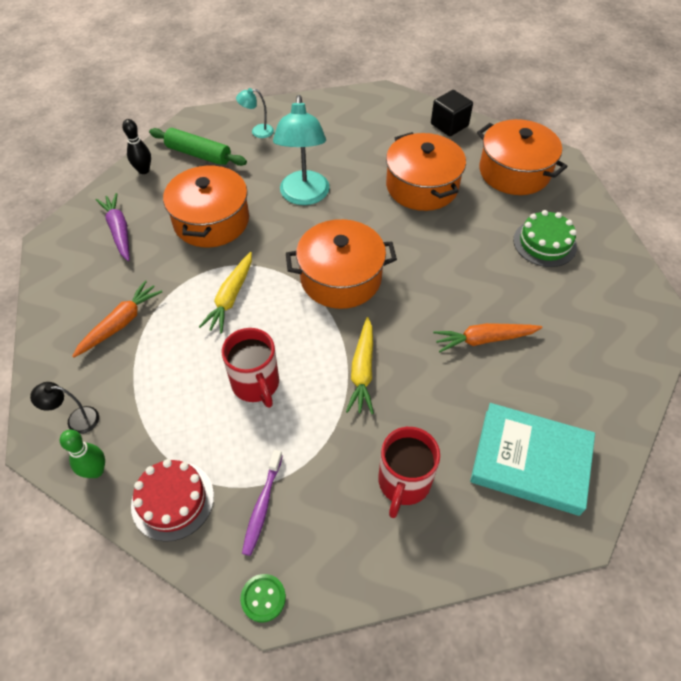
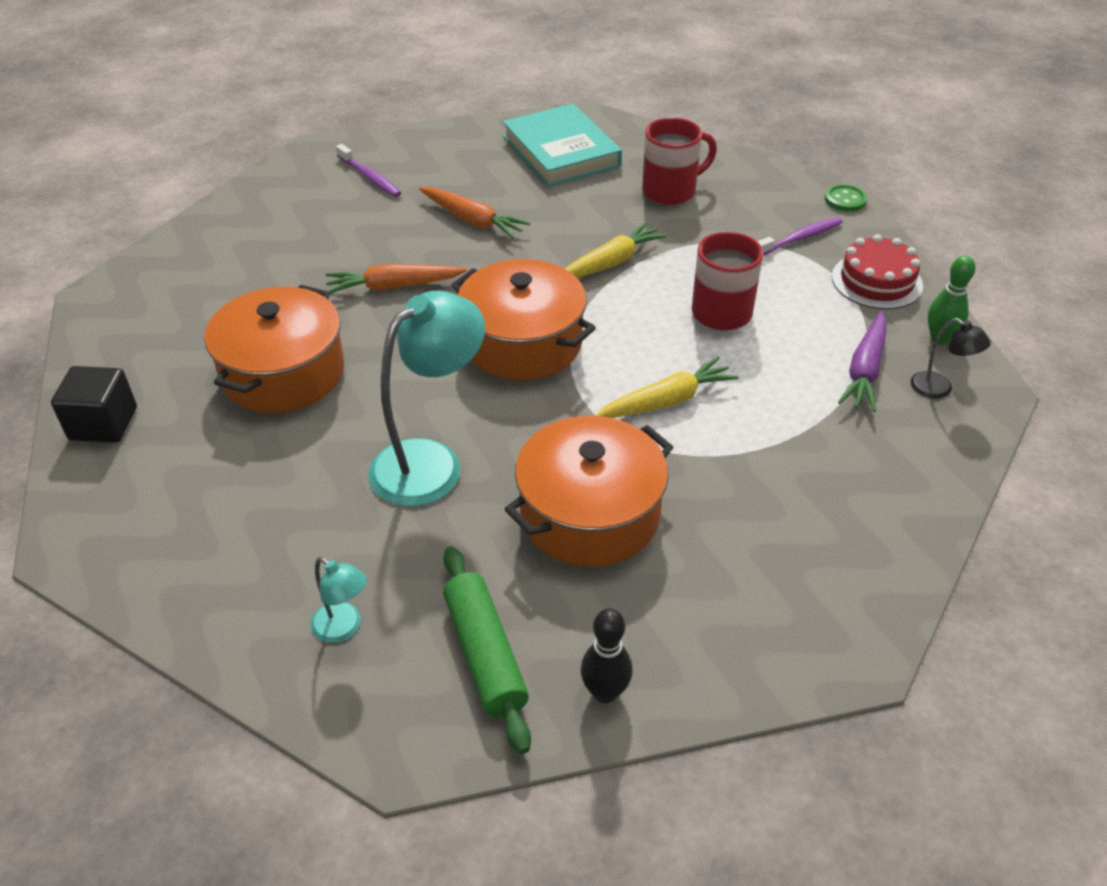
camera: 135 degrees left, 10 degrees down
(119, 231) = (736, 593): purple carrot -> purple carrot (865, 370)
(120, 324) = (826, 456): orange carrot -> orange carrot (394, 286)
(514, 172) = (166, 317): orange pot -> none
(544, 243) = (284, 244): green cake -> none
(594, 324) = (370, 177): none -> purple toothbrush

